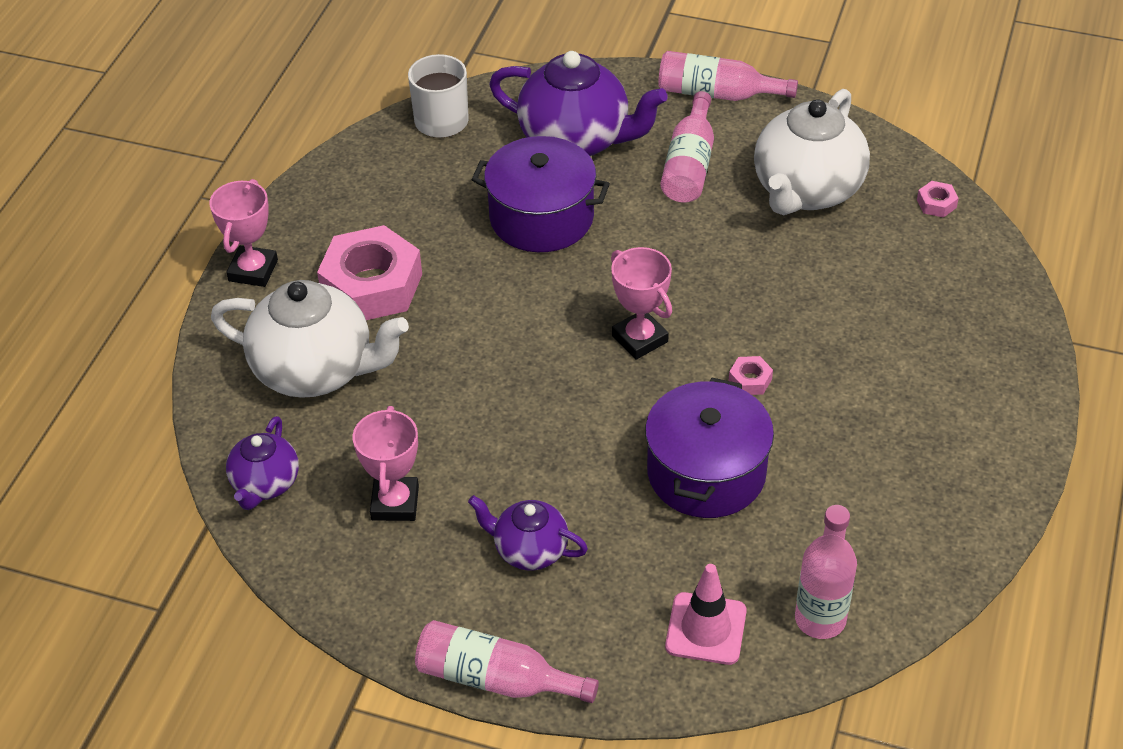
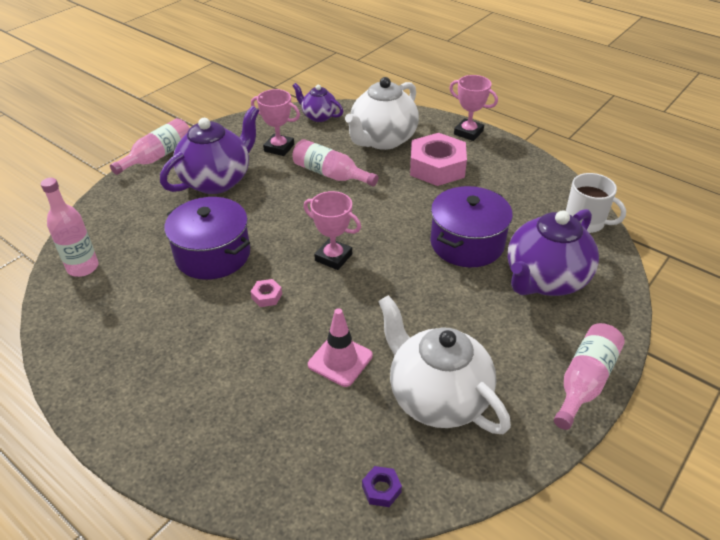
camera: 110 degrees right, 5 degrees down
(529, 550) = (217, 180): purple teapot -> purple teapot, size x1.82
(640, 339) = (333, 257): pink trophy -> pink trophy turned 45 degrees clockwise
(689, 165) = (495, 334): pink bottle -> pink bottle (330, 174)
(706, 629) = (119, 224): pink traffic cone -> pink traffic cone (340, 360)
(936, 204) = (381, 489): pink nut -> purple nut

